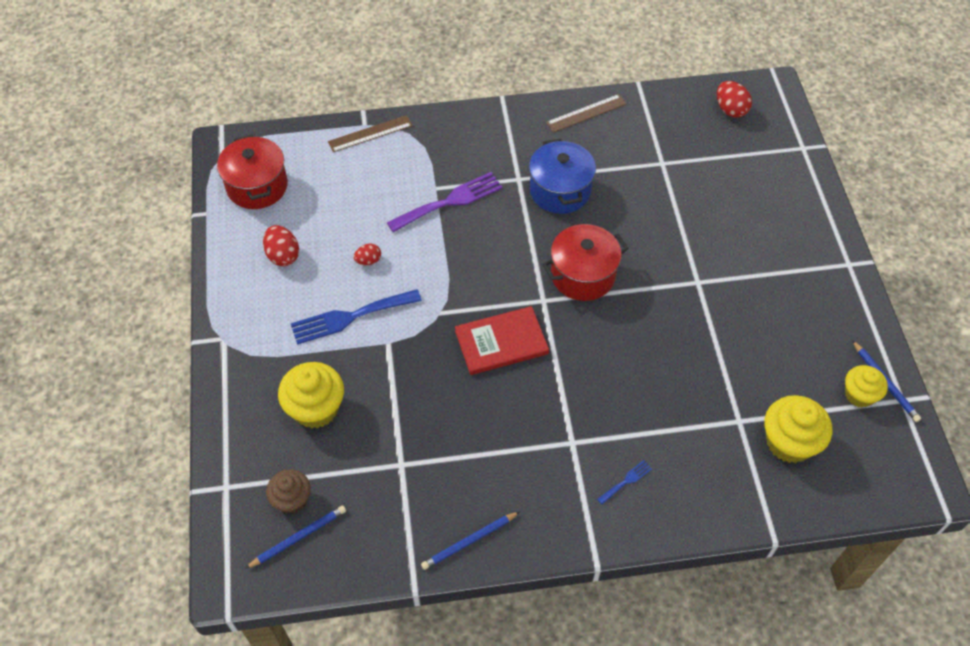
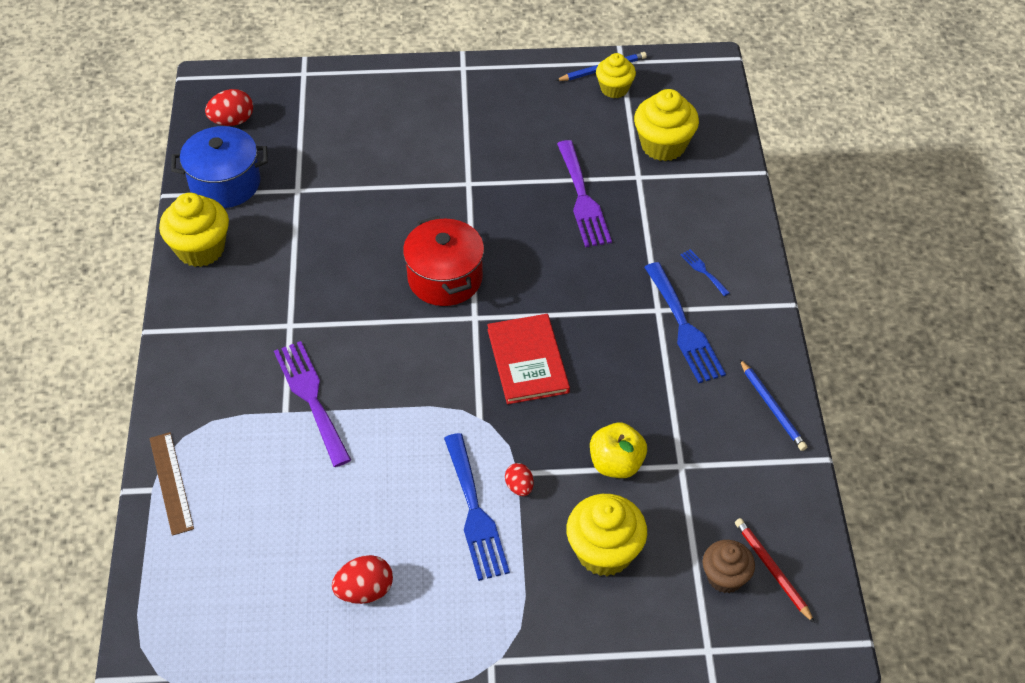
camera: 85 degrees left, 5 degrees down
(257, 186) = (234, 626): red pot -> none
(298, 537) = (772, 570): blue pencil -> red pencil
(368, 261) = (390, 490): red egg -> red egg (519, 487)
(400, 414) = (616, 464): none -> yellow apple
(554, 465) = (684, 327): none -> blue fork
(560, 190) = (317, 286): blue pot -> blue pot (225, 183)
(586, 113) = (200, 249): brown ruler -> yellow cupcake
(699, 374) = (582, 199): none -> purple fork

